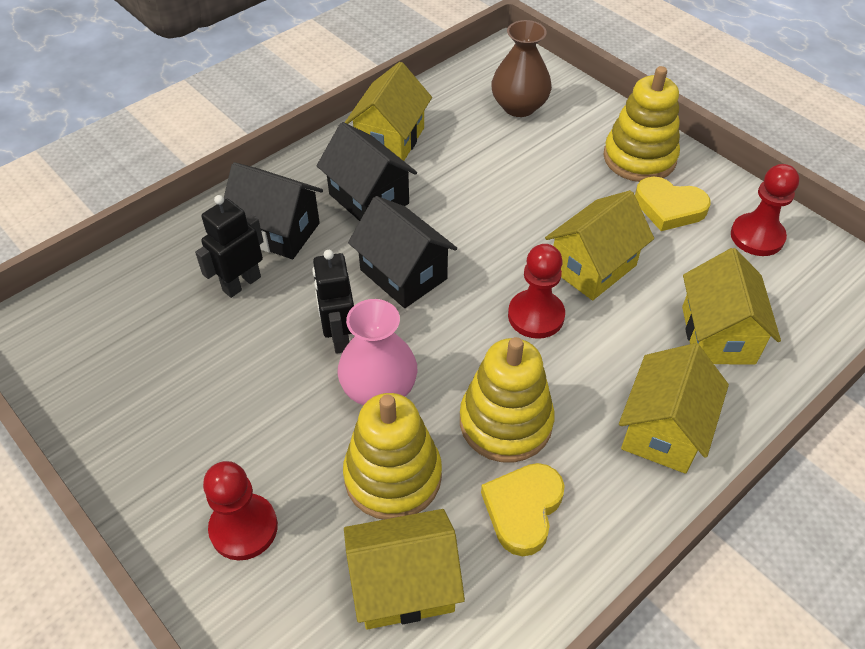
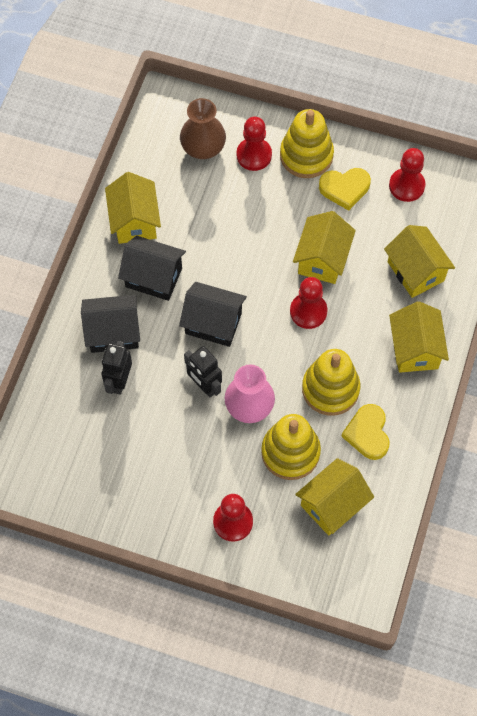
camera: 30 degrees left, 15 degrees up
(574, 134) = (254, 155): none -> red pawn

